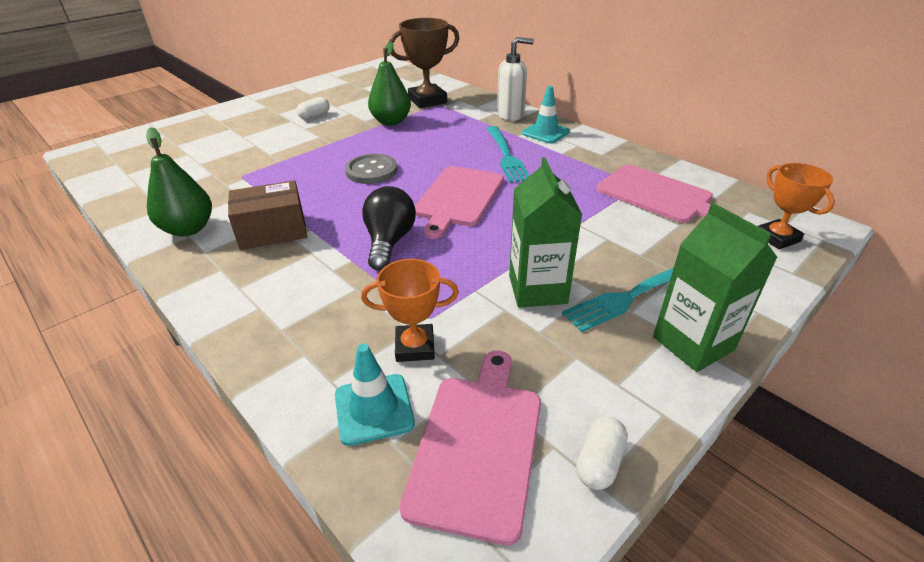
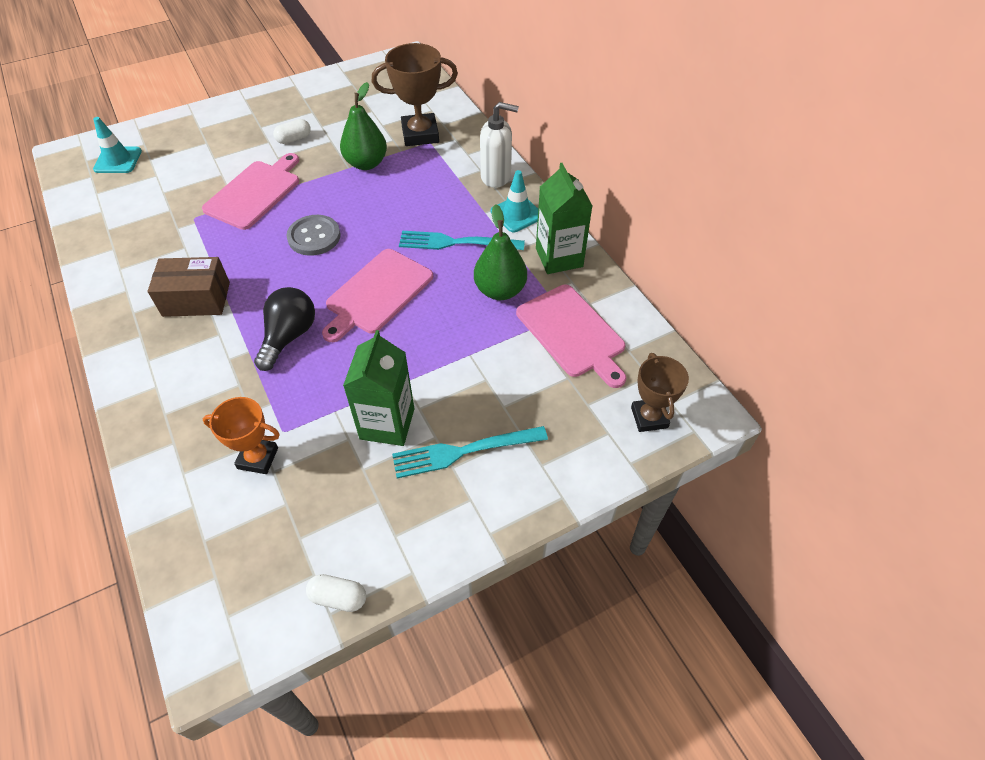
camera: 15 degrees right, 15 degrees up
(188, 229) = (128, 280): green pear -> green pear (500, 290)
(374, 409) = (202, 507): turquoise traffic cone -> turquoise traffic cone (118, 160)
(477, 445) = (260, 559): pink cutting board -> pink cutting board (254, 193)
(506, 156) = (455, 243): turquoise fork -> turquoise fork turned 90 degrees clockwise
(599, 462) = (338, 597): white capsule -> white capsule turned 60 degrees clockwise
(693, 343) = (481, 514): green carton -> green carton (559, 257)
(777, 238) = (649, 417): orange trophy -> brown trophy

